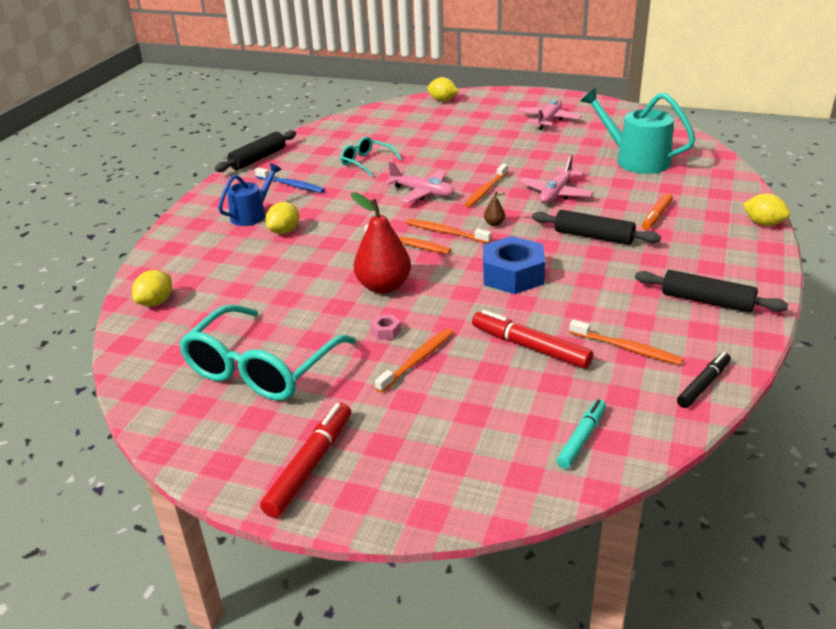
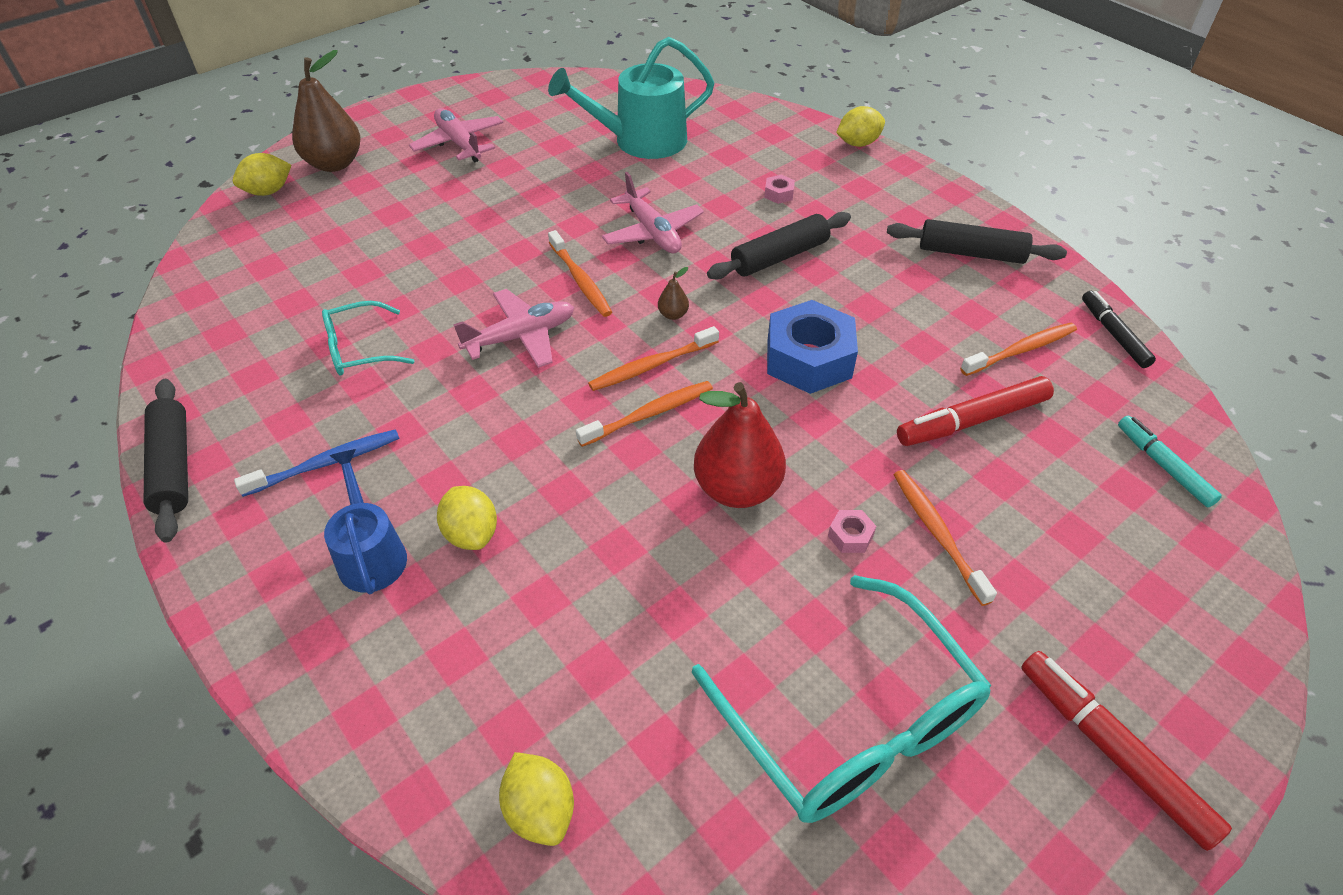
camera: 60 degrees left, 15 degrees up
(484, 103) = (334, 164): none -> brown pear
(656, 216) = (779, 194): orange marker -> pink nut
(707, 301) = (971, 253): black rolling pin -> black rolling pin turned 45 degrees clockwise

